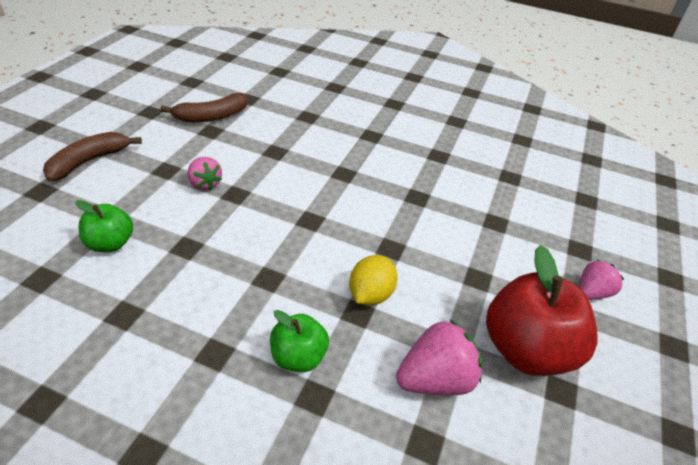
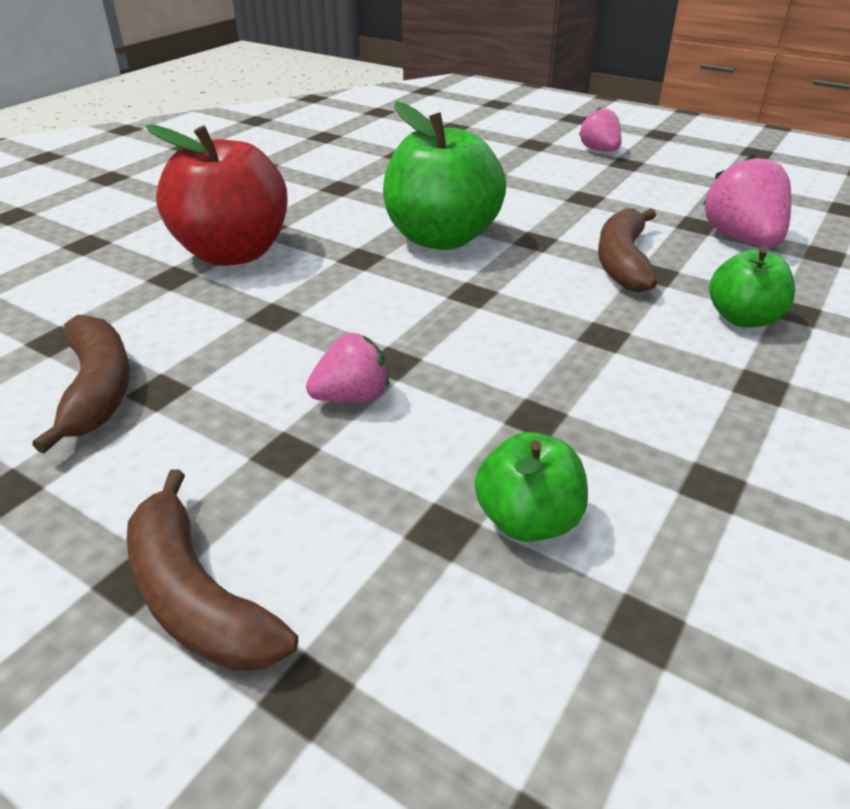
camera: 75 degrees left, 5 degrees down
(370, 294) = (623, 261): yellow lemon -> brown banana
(379, 204) = (442, 238): none -> green apple
(526, 350) = (685, 190): red apple -> red apple (233, 253)

